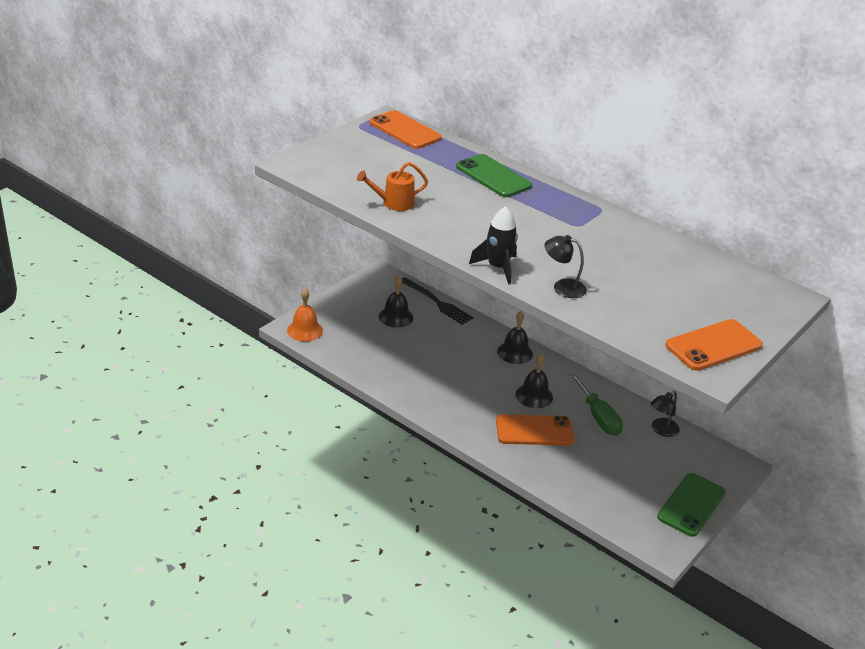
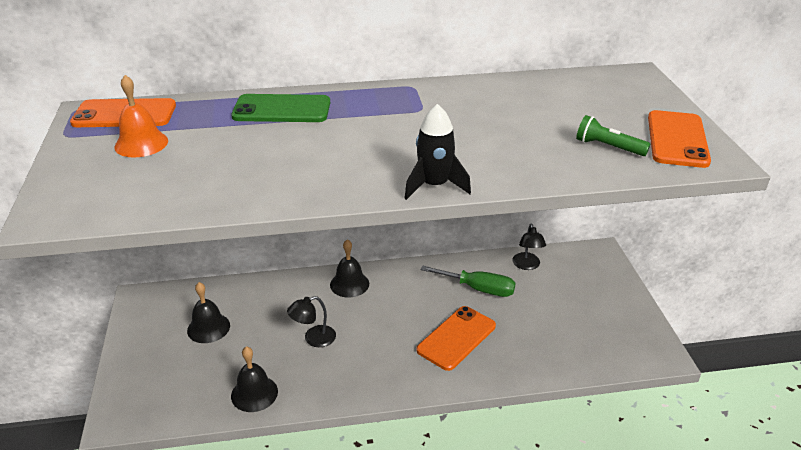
camera: 45 degrees left, 0 degrees up
(305, 330) = (135, 410): orange bell -> orange bell (141, 143)
(393, 203) = (234, 188): orange watering can -> none
(438, 303) = (228, 287): black fork -> none
(534, 395) = (414, 308): black bell -> black bell (254, 393)
(562, 287) = (509, 166): black lamp -> black lamp (313, 338)
(652, 318) = (608, 147): none -> green flashlight
(691, 505) = (623, 306): green phone -> none

